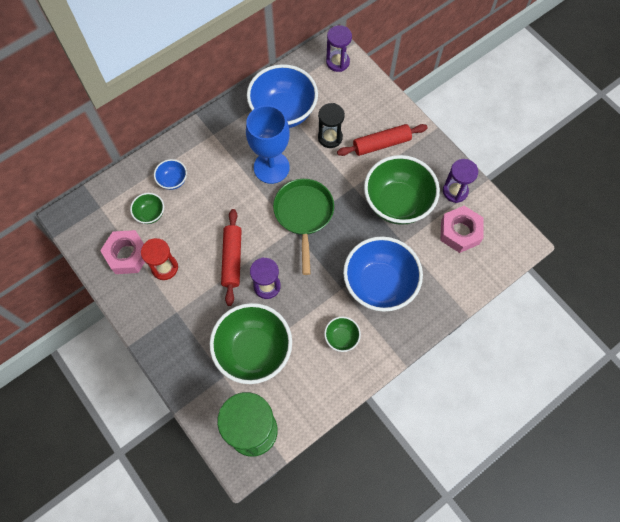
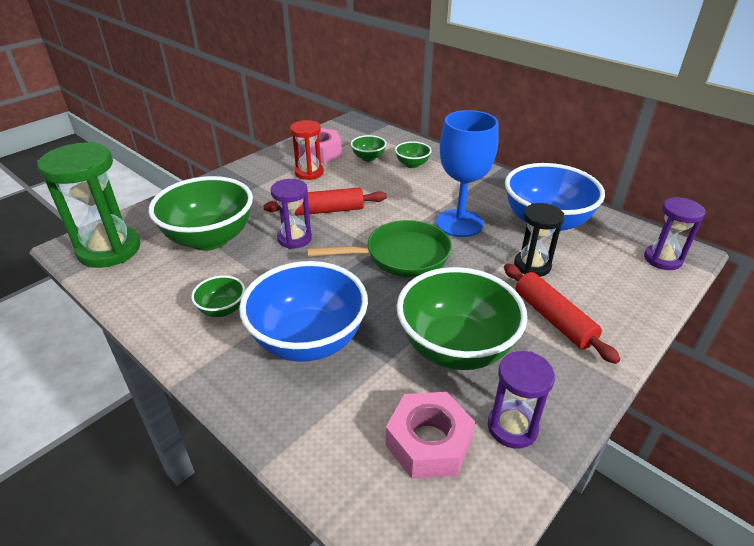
camera: 80 degrees right, 30 degrees down
(173, 180) = (412, 164): blue bowl -> green bowl

